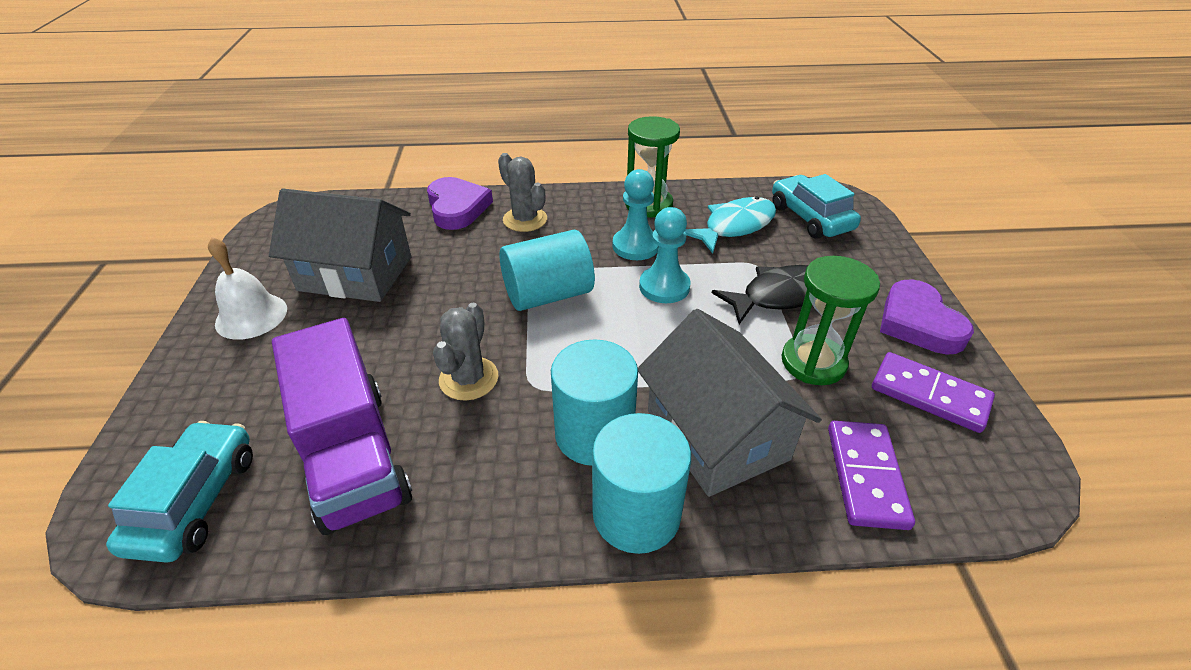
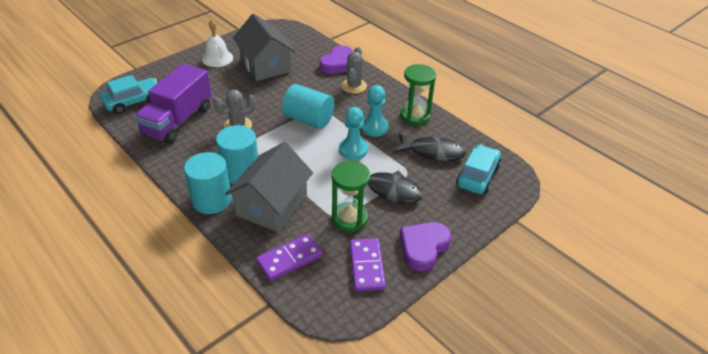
camera: 50 degrees right, 0 degrees up
(734, 226) = (433, 152): turquoise fish -> black fish

